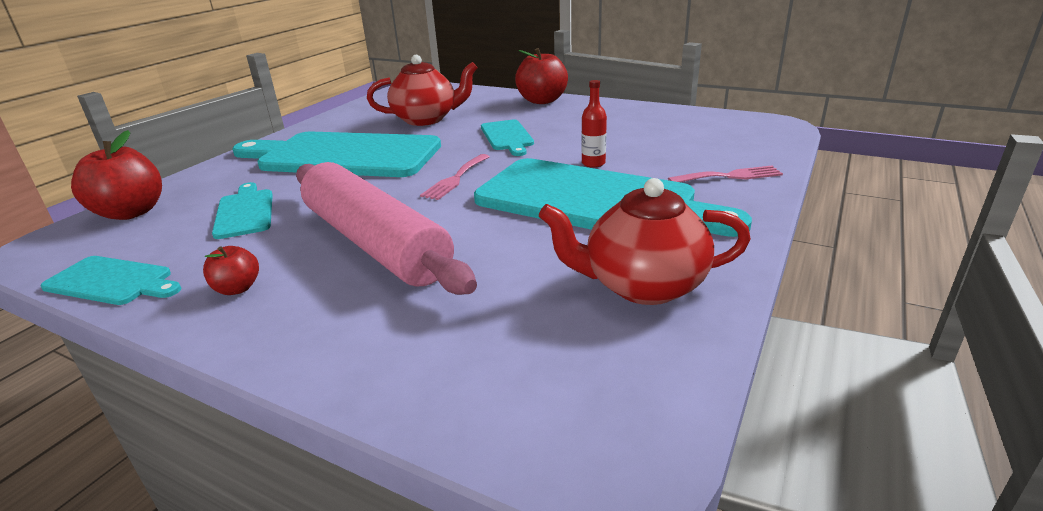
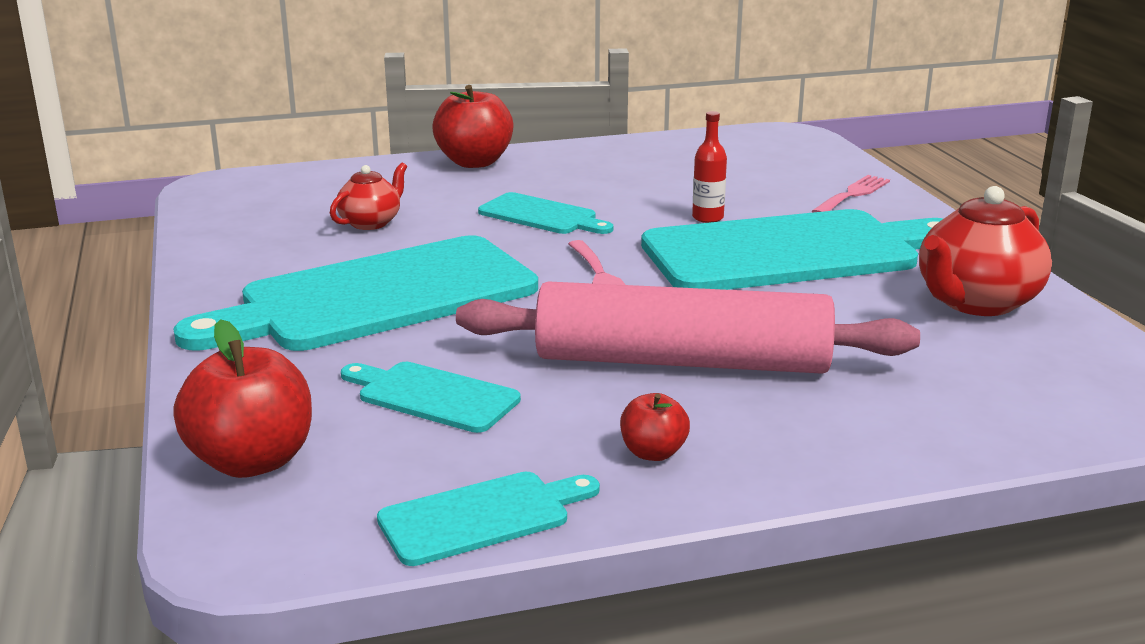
camera: 45 degrees left, 5 degrees down
(426, 119) = (371, 222): red teapot -> red teapot, size x0.58

